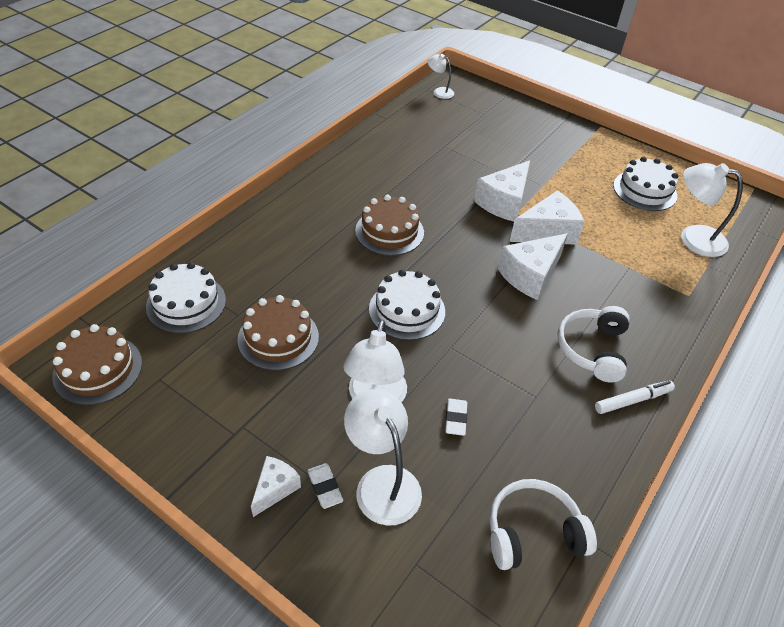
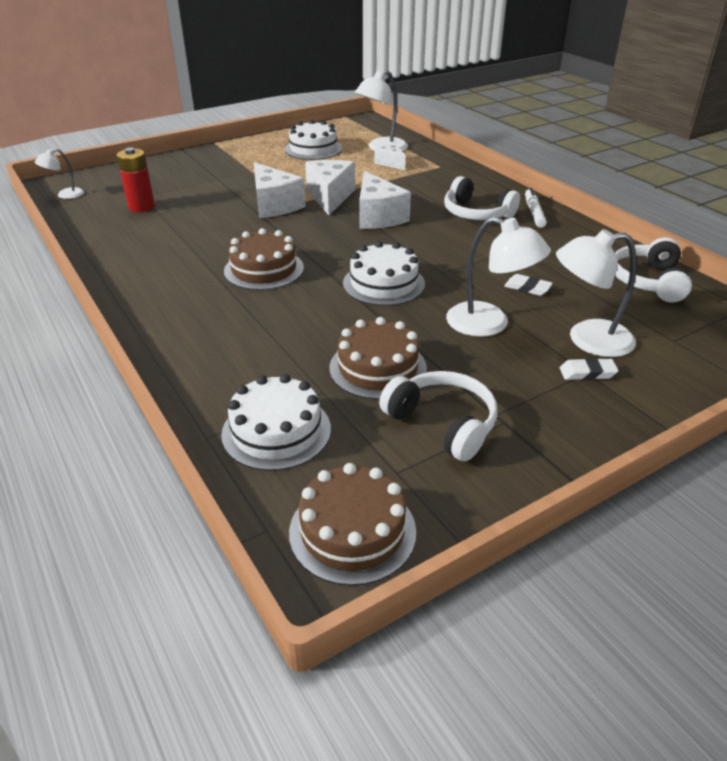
camera: 65 degrees left, 10 degrees down
(220, 394) = (442, 423): none -> white headphones
(275, 488) = (583, 404): white cheese -> white cheese (390, 163)
(447, 133) = (141, 207): none -> red battery

